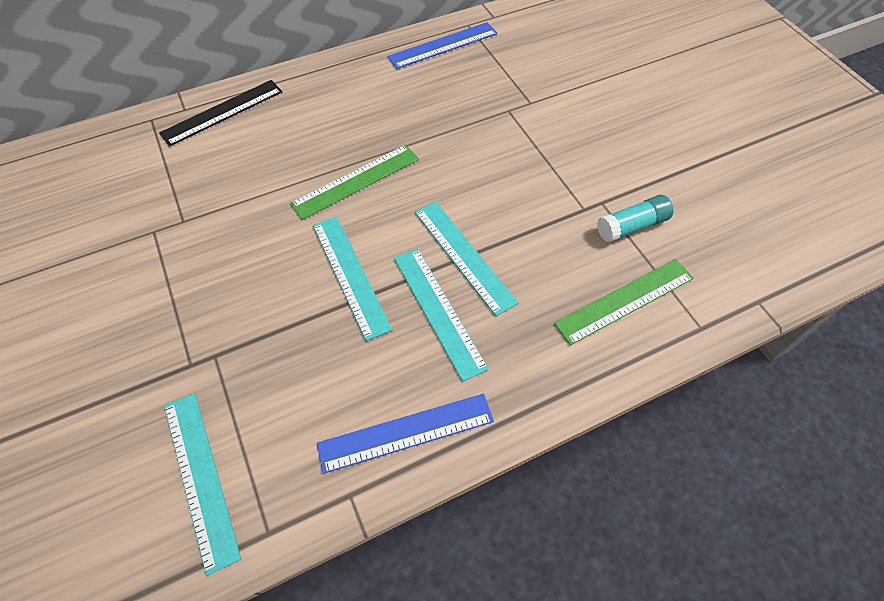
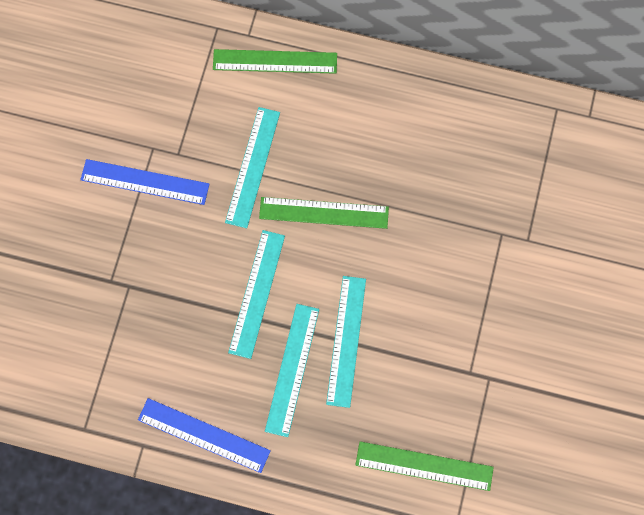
camera: 40 degrees right, 15 degrees up
(200, 477) = (70, 365): turquoise ruler -> turquoise ruler (253, 167)
(222, 112) = (275, 61): black ruler -> green ruler
(443, 45) = (512, 118): blue ruler -> blue ruler (145, 182)
(632, 226) = (490, 415): turquoise glue stick -> none

